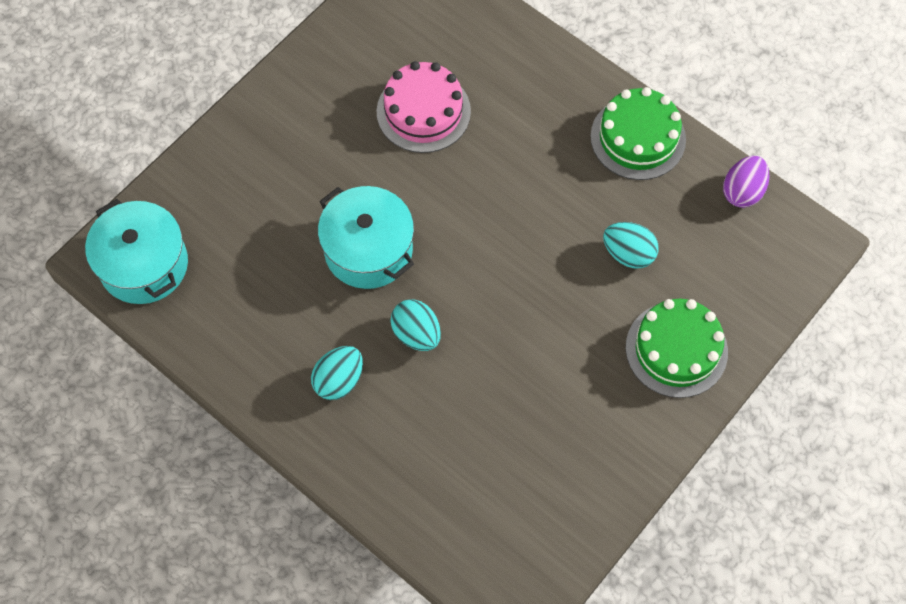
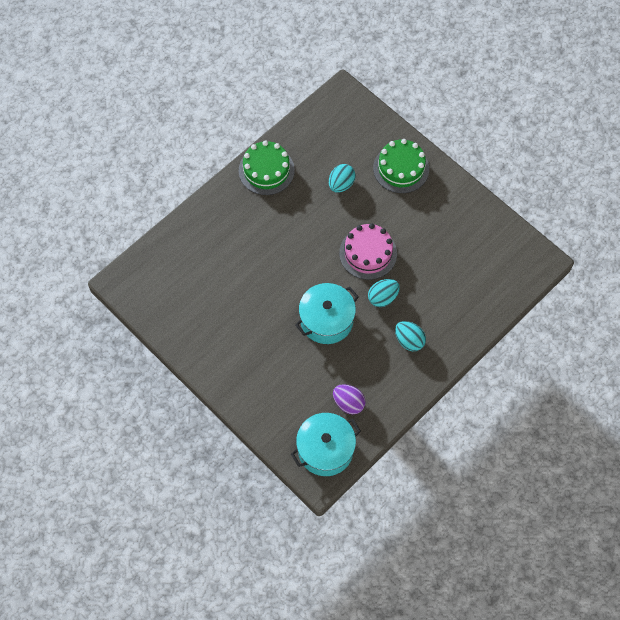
camera: 85 degrees left, 0 degrees up
(423, 111) = (234, 283): pink cake -> pink cake (368, 253)
(742, 191) = (307, 123): purple egg -> purple egg (348, 403)

